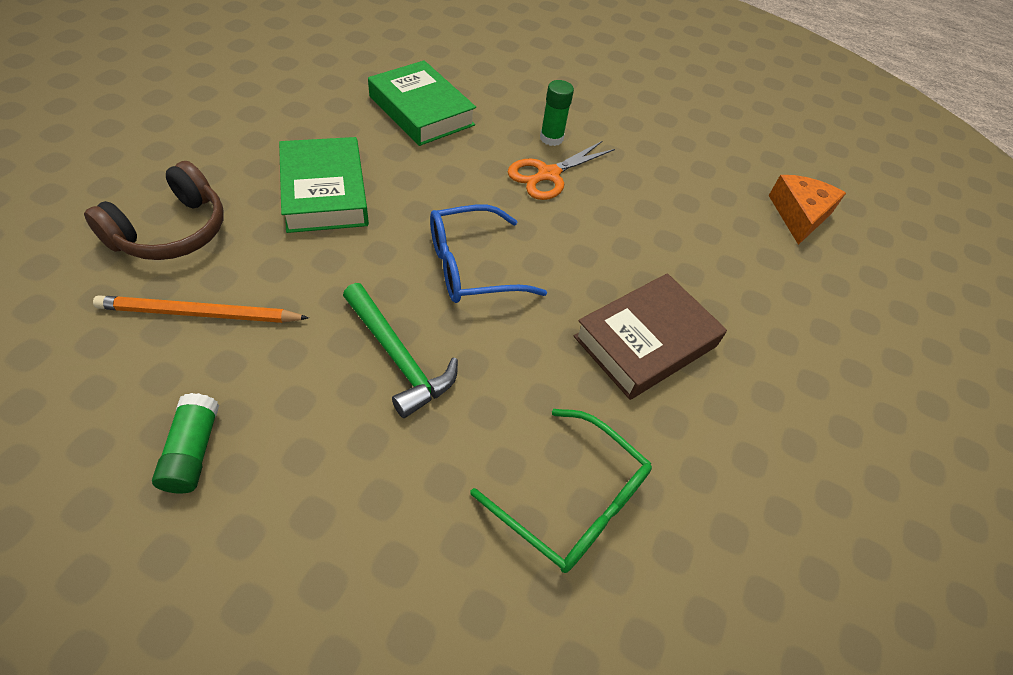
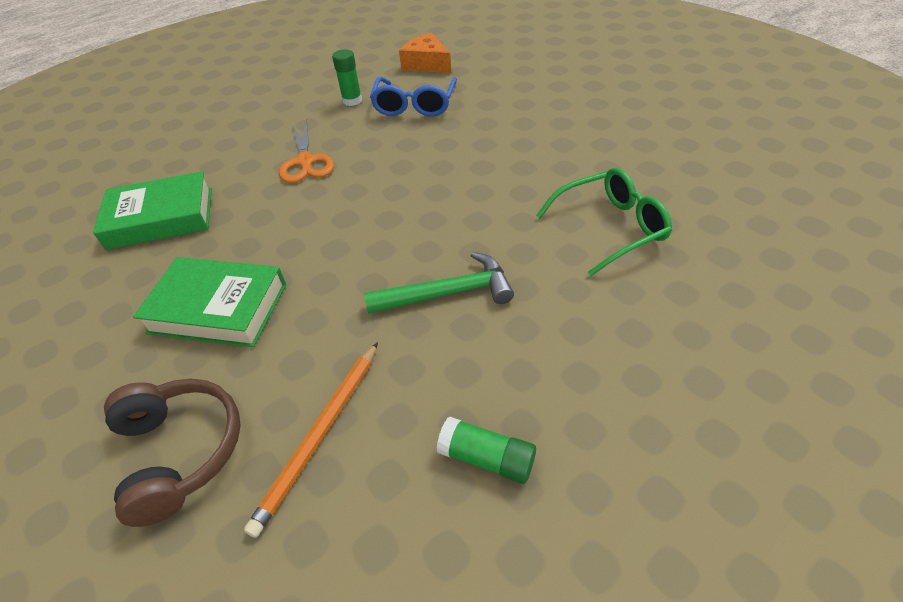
camera: 55 degrees left, 5 degrees down
(471, 267) = (377, 229): blue glasses -> blue glasses (414, 105)
(551, 138) = (265, 149): green glue stick -> green glue stick (352, 100)
(646, 341) = (497, 159): brown book -> none

